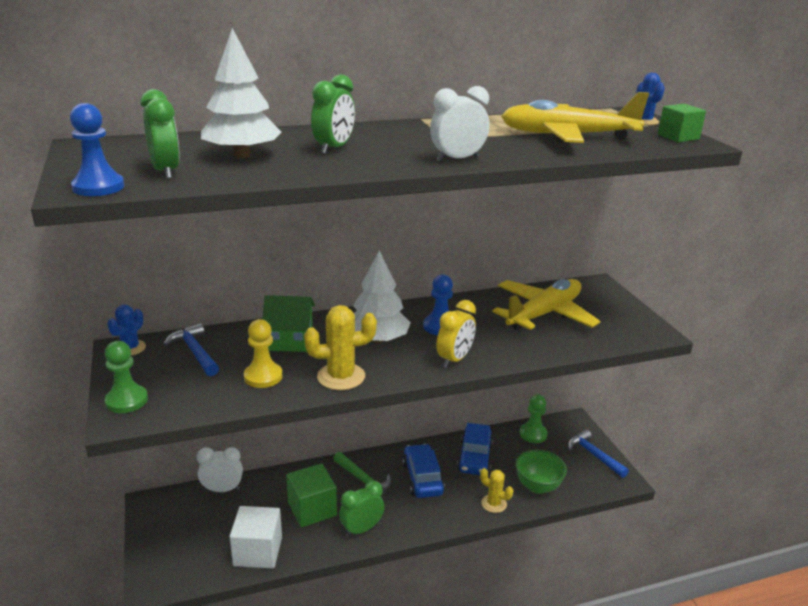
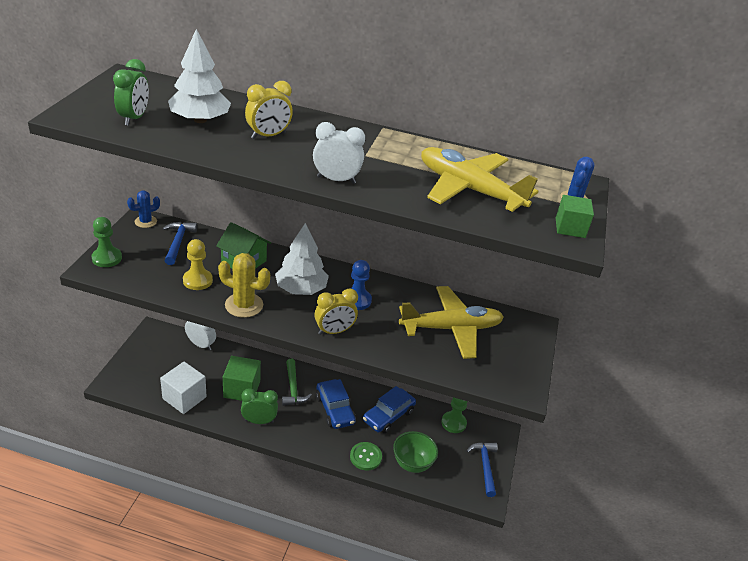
camera: 30 degrees right, 10 degrees up
(98, 187) = (80, 118): blue pawn -> none
(334, 148) = (268, 136): green clock -> yellow clock
(422, 478) = (335, 409): blue car -> blue car turned 135 degrees clockwise
(494, 504) = (365, 457): yellow cactus -> green button

